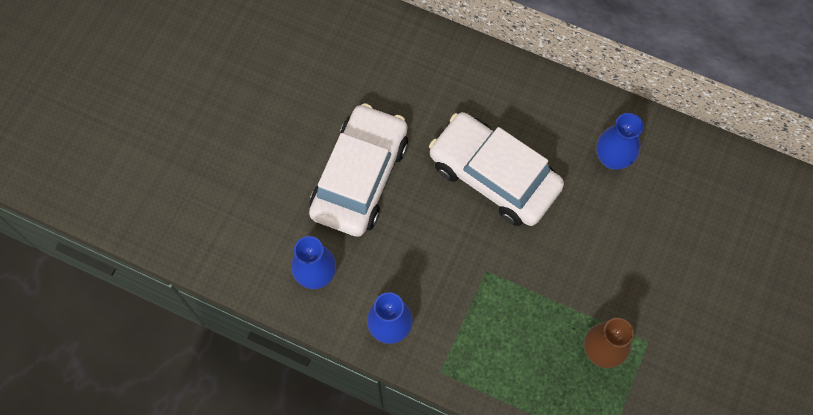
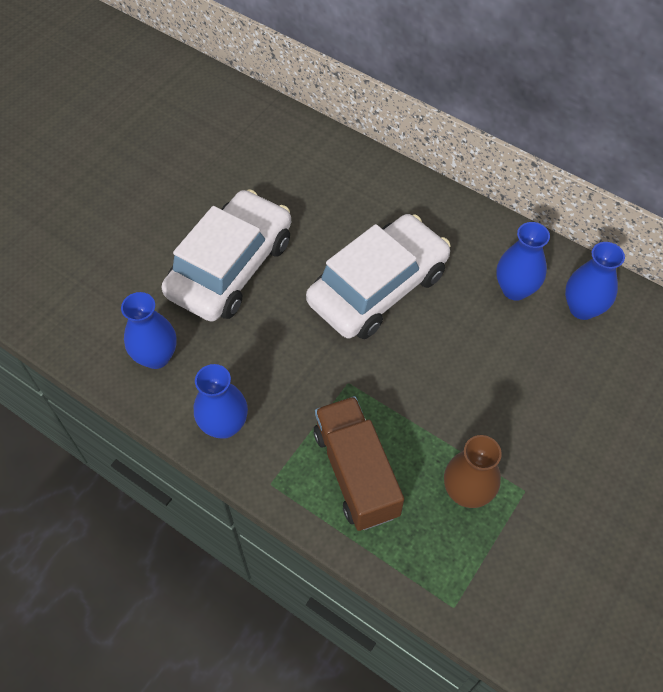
camera: 10 degrees right, 10 degrees down
(493, 176) = (378, 287): white car -> white car turned 90 degrees clockwise
(508, 350) = (356, 473): none -> brown truck
(672, 167) = (582, 308): none -> blue vase

